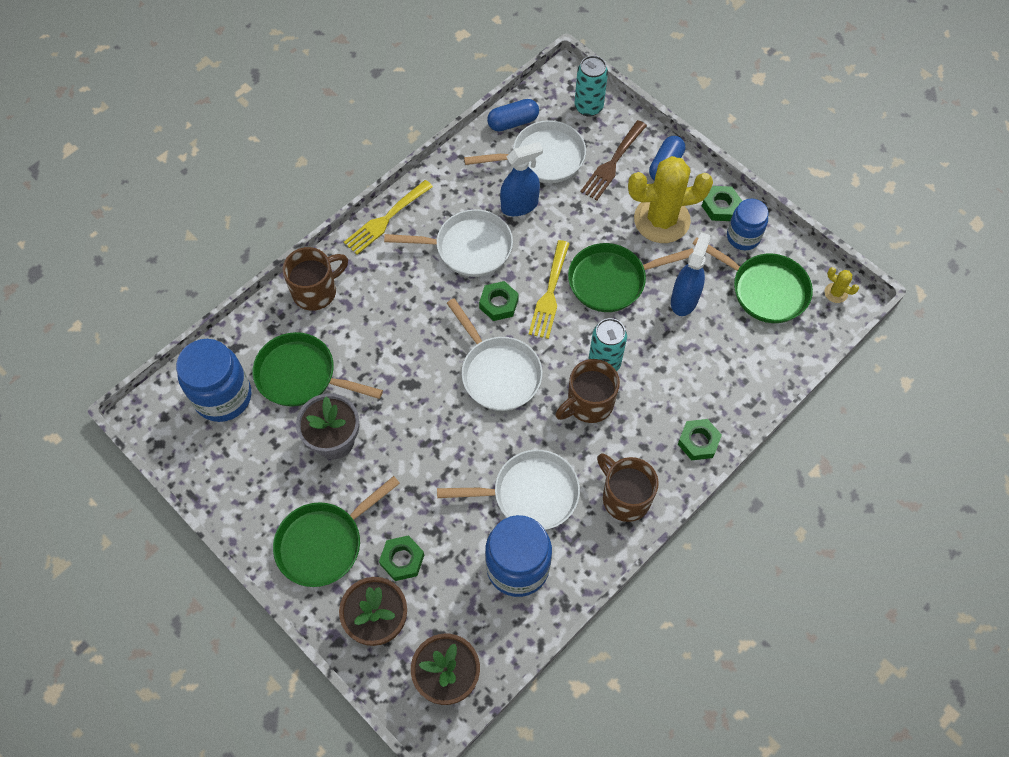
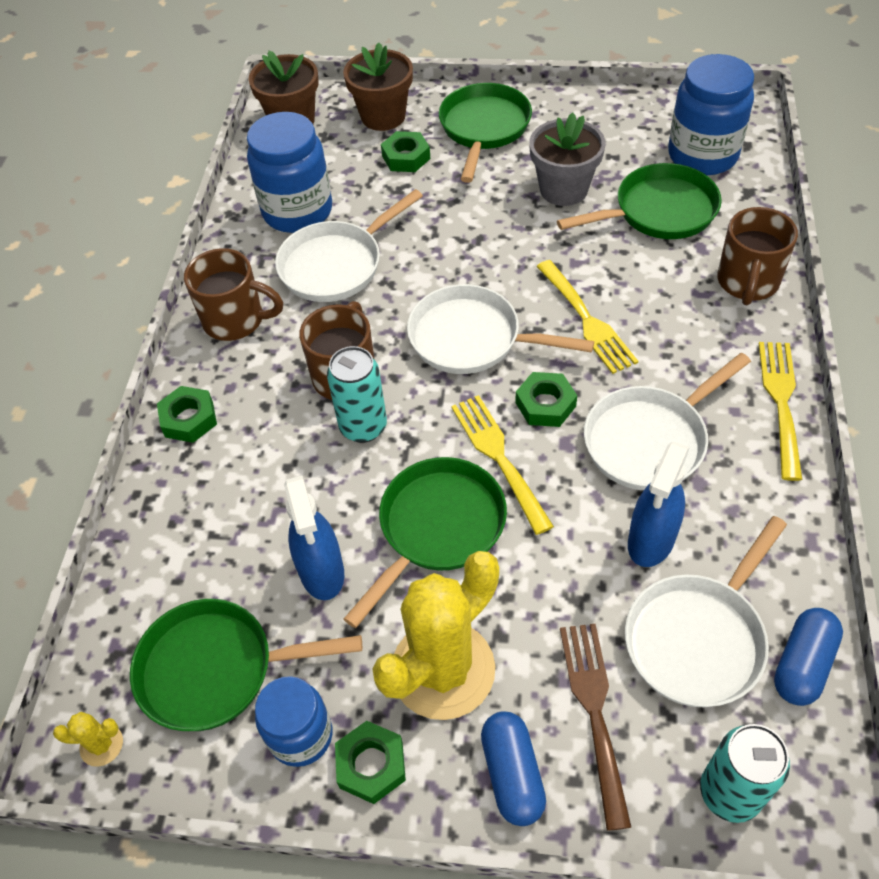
camera: 145 degrees right, 10 degrees down
(425, 336) = (586, 319): none -> yellow fork

